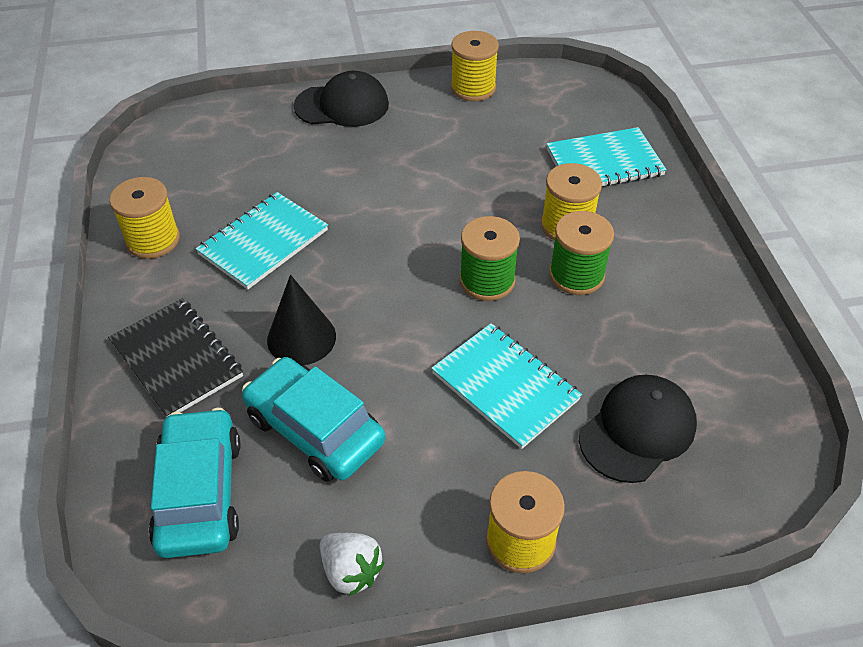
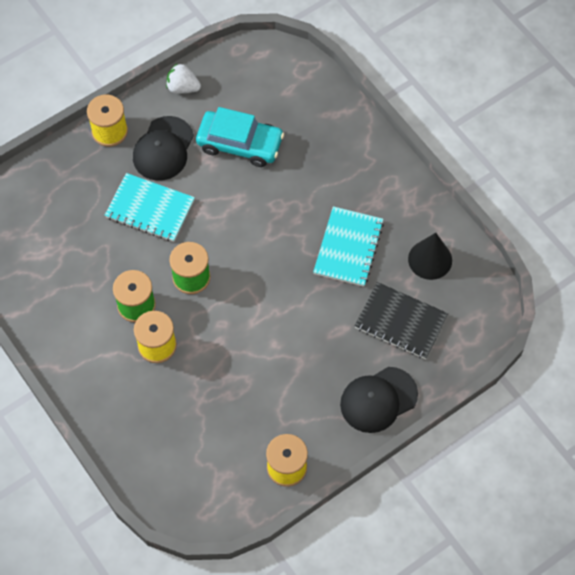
camera: 155 degrees right, 15 degrees up
(153, 240) = (419, 220): yellow spool -> none
(176, 359) = (340, 151): black notebook -> black notebook (401, 322)
(199, 493) = (276, 92): turquoise car -> none
(301, 338) = (280, 192): black cone -> black cone (430, 259)
(604, 162) = (151, 421): turquoise notebook -> none
(637, 430) = (68, 212): black cap -> black cap (163, 149)

